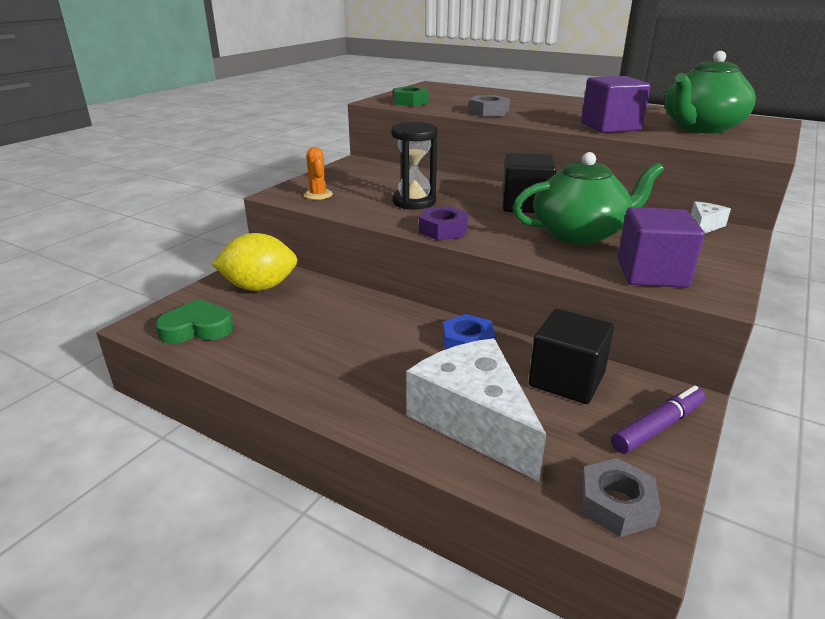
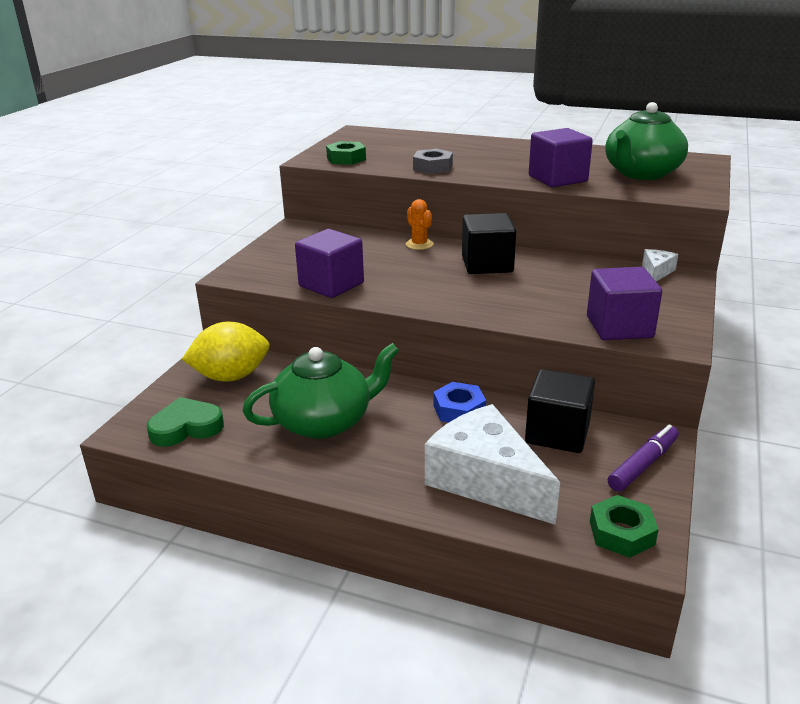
camera: 10 degrees left, 0 degrees up
(318, 195) = (274, 272): orange cactus -> orange cactus (419, 244)
(366, 209) = (331, 284): none -> purple cube
(414, 202) = (376, 271): black hourglass -> none
(443, 230) = (417, 301): purple nut -> none
(580, 233) = (546, 291): green teapot -> green teapot (324, 421)
(616, 504) = (621, 533): grey nut -> green nut

